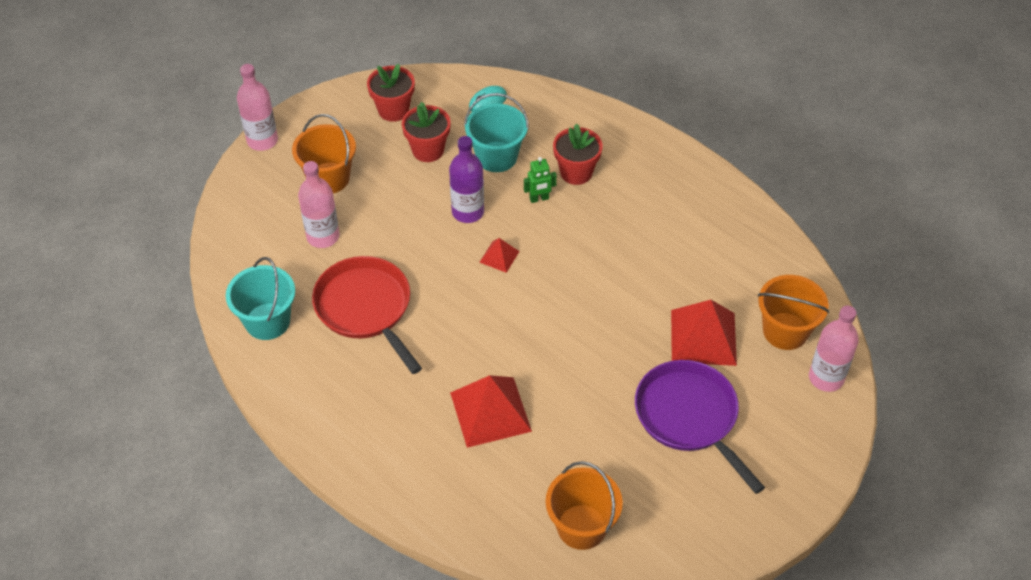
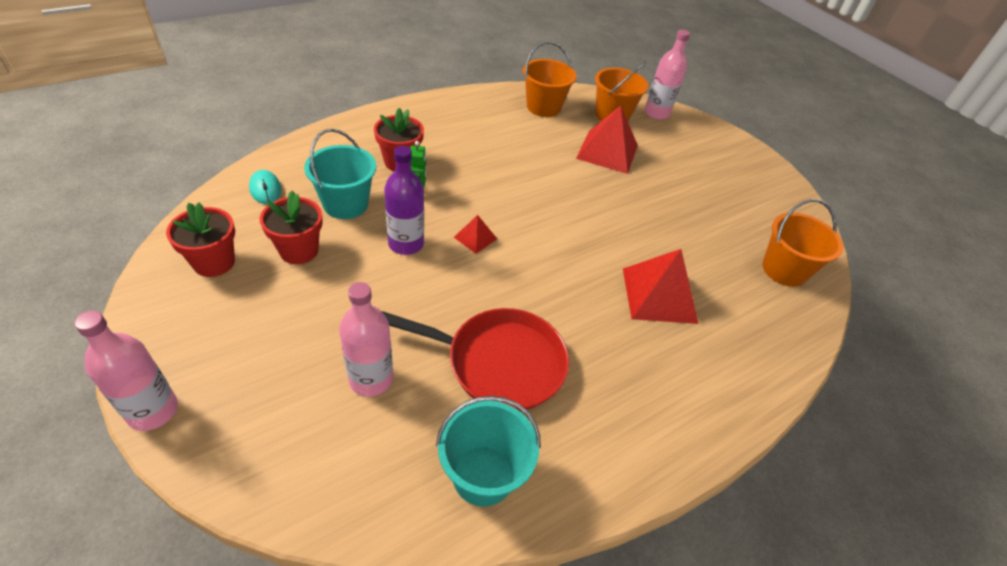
camera: 80 degrees left, 5 degrees down
(329, 178) = (278, 350): orange bucket -> orange bucket (543, 107)
(365, 308) = (500, 363): red pan -> red pan turned 150 degrees counterclockwise
(689, 416) = (680, 181): purple pan -> none

